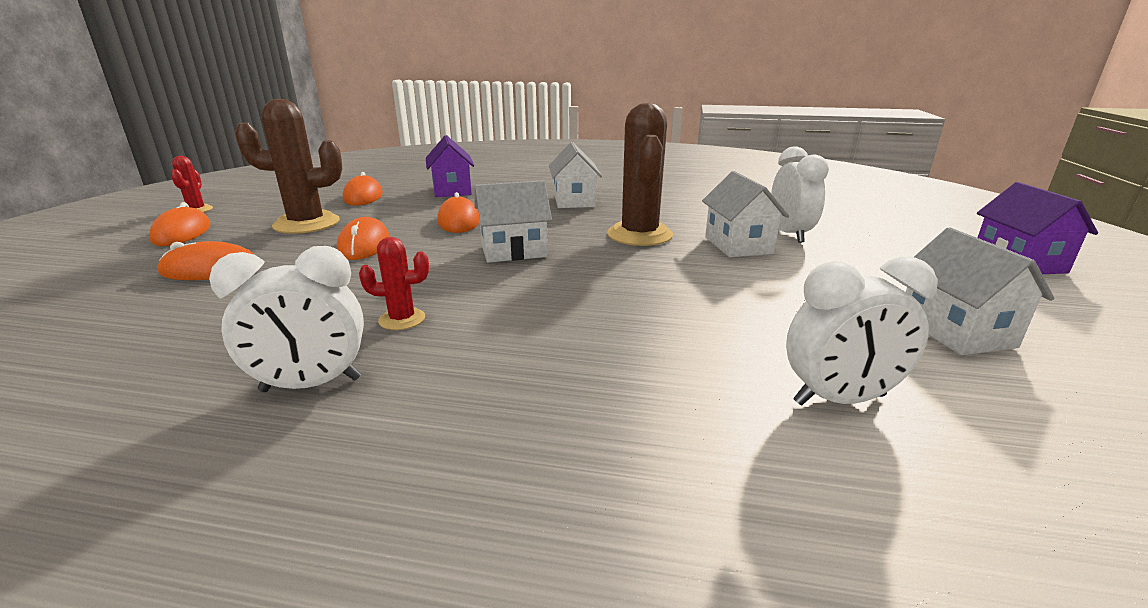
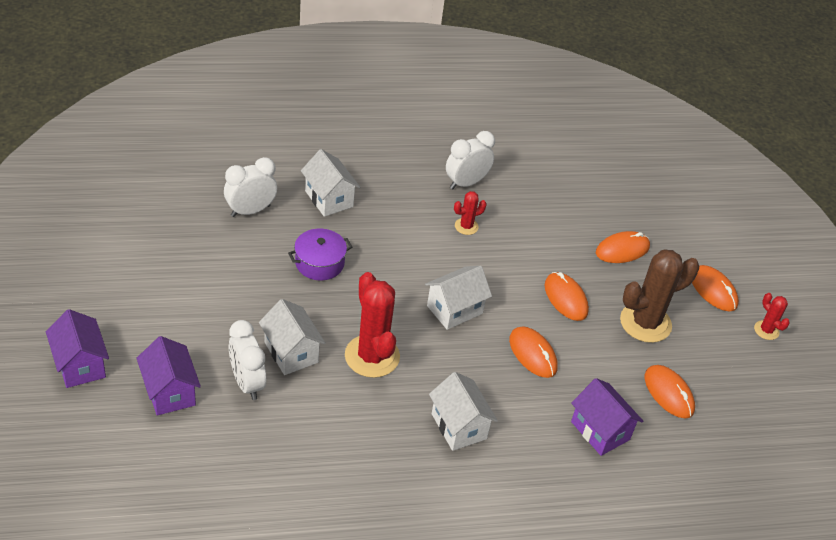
camera: 155 degrees right, 20 degrees up
(639, 235) = (372, 356): brown cactus -> red cactus
(689, 308) = (319, 263): none -> purple pot
(880, 238) = (170, 392): none -> purple house
(955, 331) = (176, 267): white house -> white house (329, 199)

